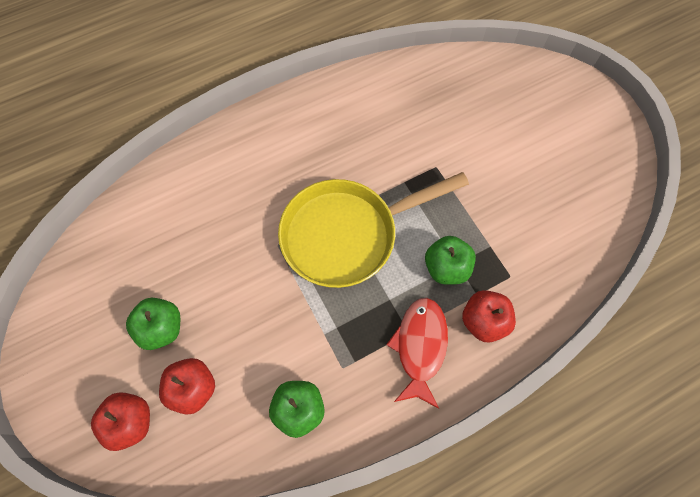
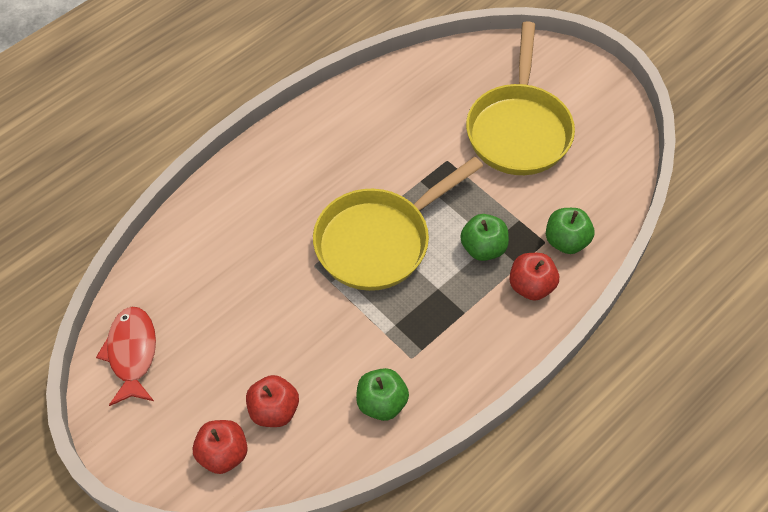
camera: 15 degrees left, 10 degrees down
(161, 328) = (224, 366): green apple -> green apple (566, 241)
(420, 347) = (478, 322): red fish -> red fish (132, 353)
(515, 150) = (518, 129): none -> yellow pan

